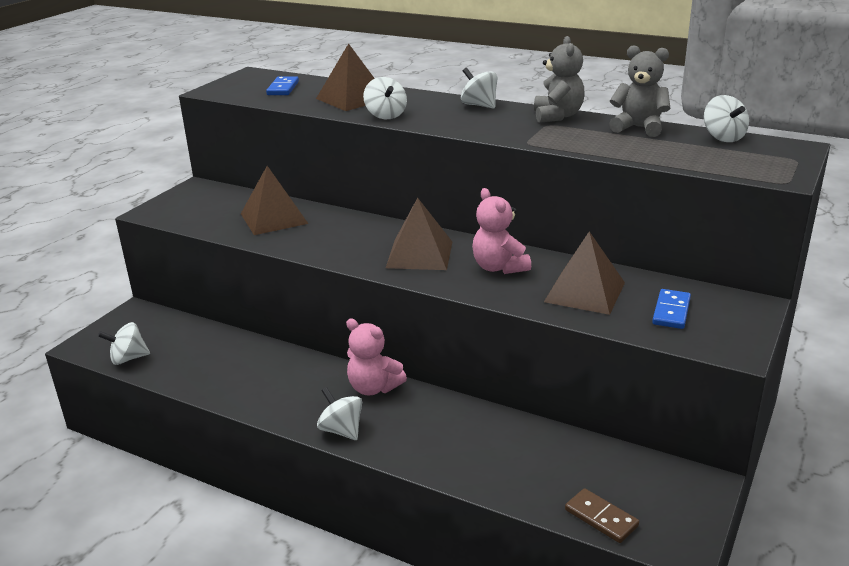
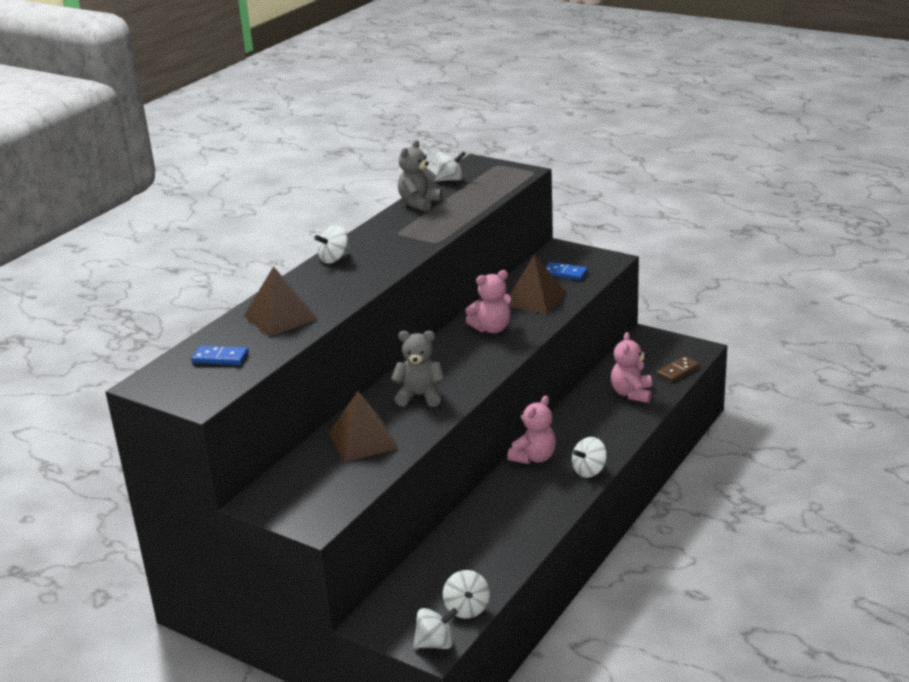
camera: 85 degrees left, 0 degrees up
(386, 115) = (342, 299): white spinning top -> white spinning top (436, 643)
(419, 254) = (461, 361): brown pyramid -> none
(526, 467) = (631, 394): none -> pink teddy bear
(557, 116) = (378, 229): grey teddy bear -> grey teddy bear (420, 396)

